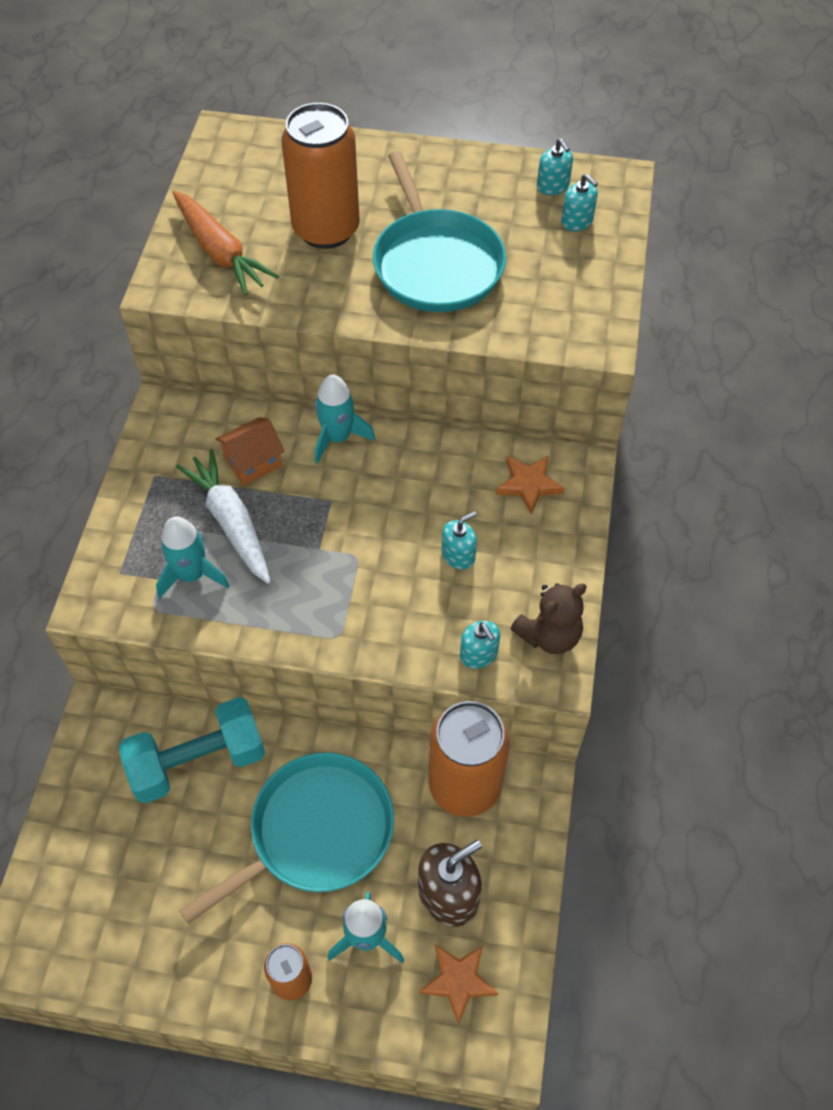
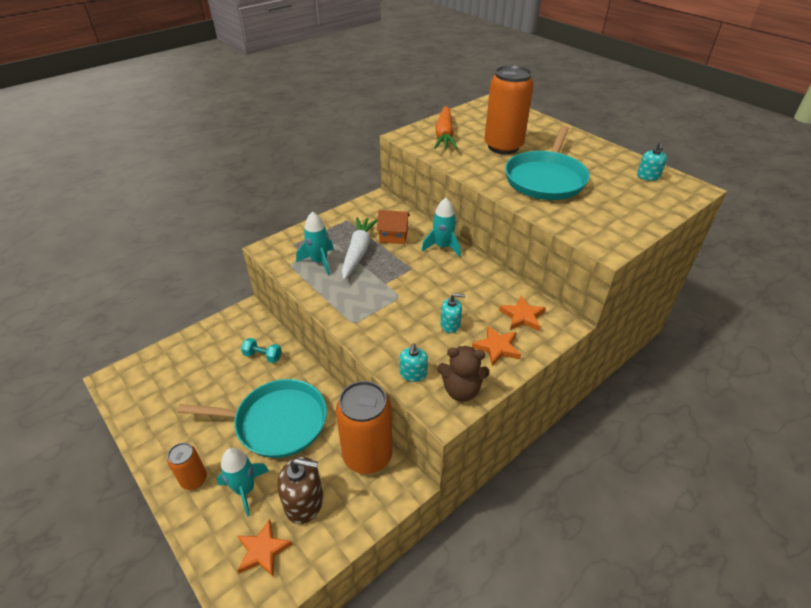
camera: 40 degrees right, 15 degrees down
(198, 761) = (263, 356): turquoise dumbbell -> turquoise dumbbell, size x0.48
(538, 550) = (497, 347): none -> orange star
(577, 221) = (648, 194): turquoise soap dispenser -> none

